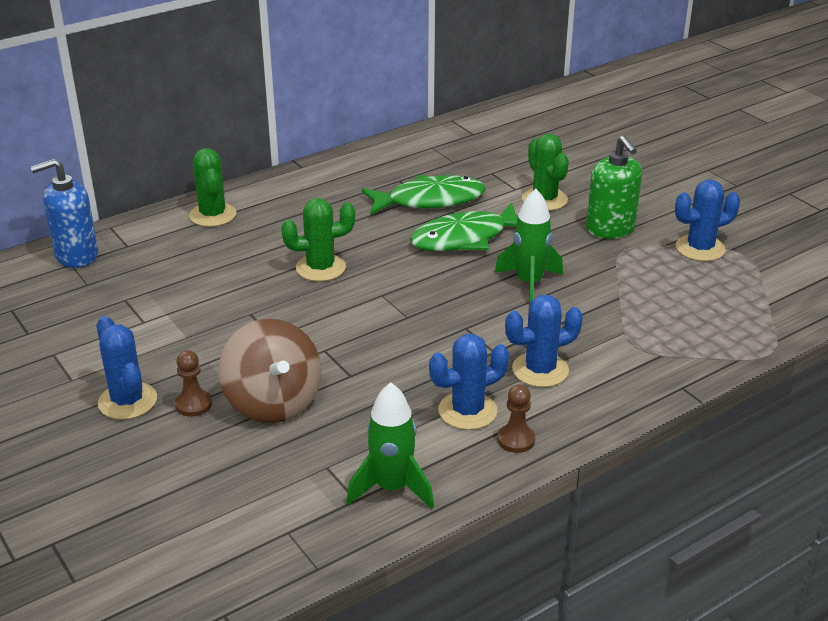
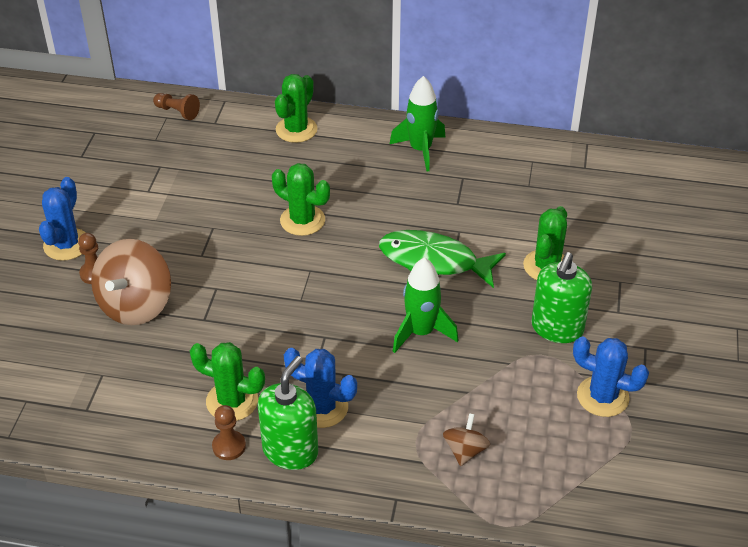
camera: 45 degrees right, 10 degrees up
(76, 255) = (177, 112): blue soap dispenser -> brown pawn
(392, 488) = (114, 419): green rocket -> green rocket (420, 150)
(430, 200) = (457, 210): green fish -> none
(467, 411) = (232, 401): blue cactus -> green cactus
(565, 410) = (290, 451): none -> green soap dispenser
(675, 330) = (465, 450): none -> brown spinning top

